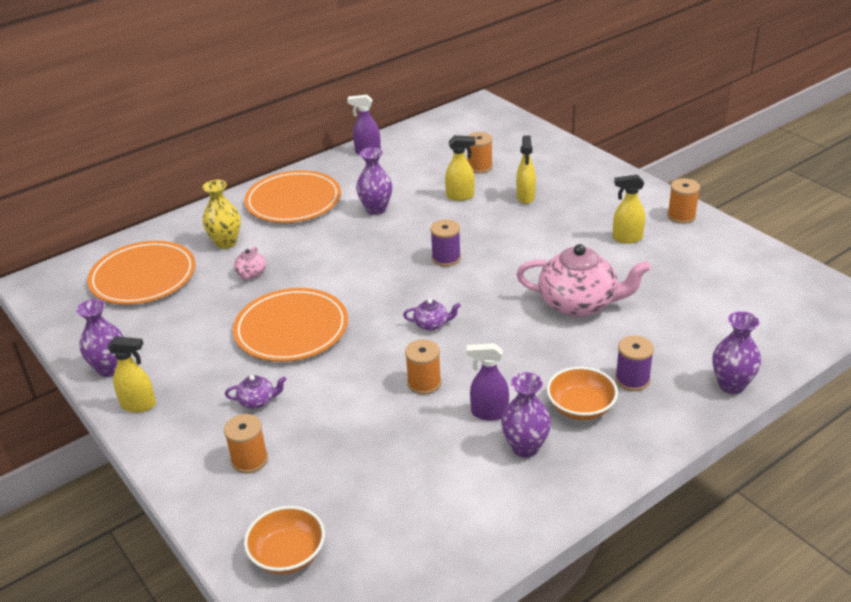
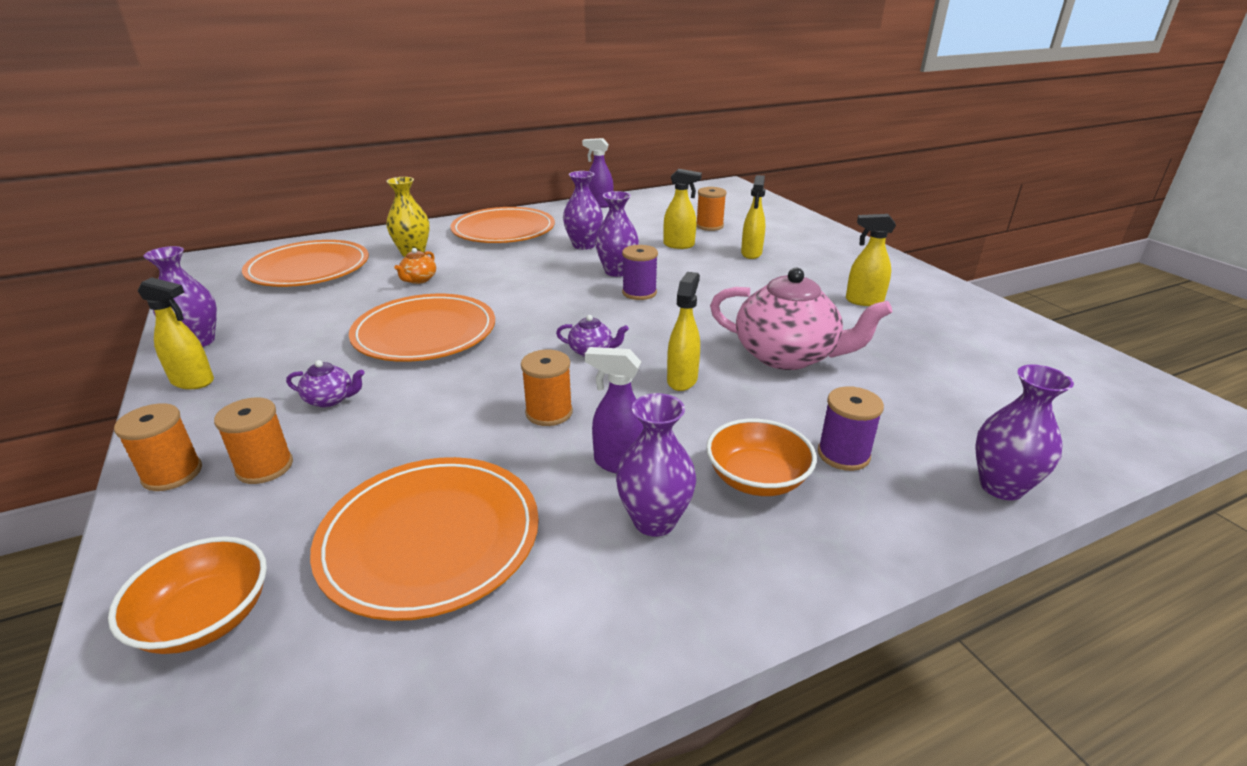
camera: 10 degrees right, 5 degrees down
(251, 274) = (418, 280): pink teapot -> orange teapot
(392, 485) = (430, 538): none -> orange plate
(418, 237) = (617, 271): none -> purple vase
(508, 339) = (682, 380): none -> yellow spray bottle
(681, 216) = (936, 289): orange spool -> orange spool (172, 474)

